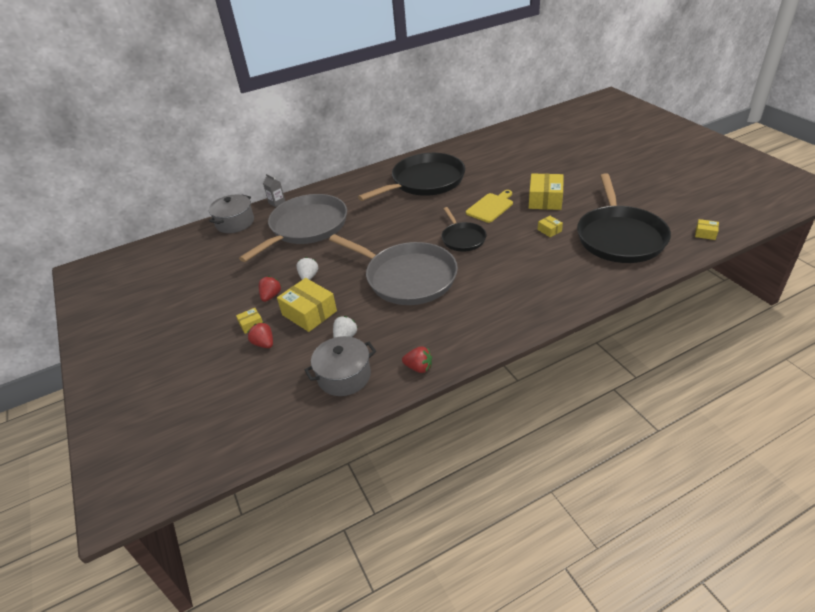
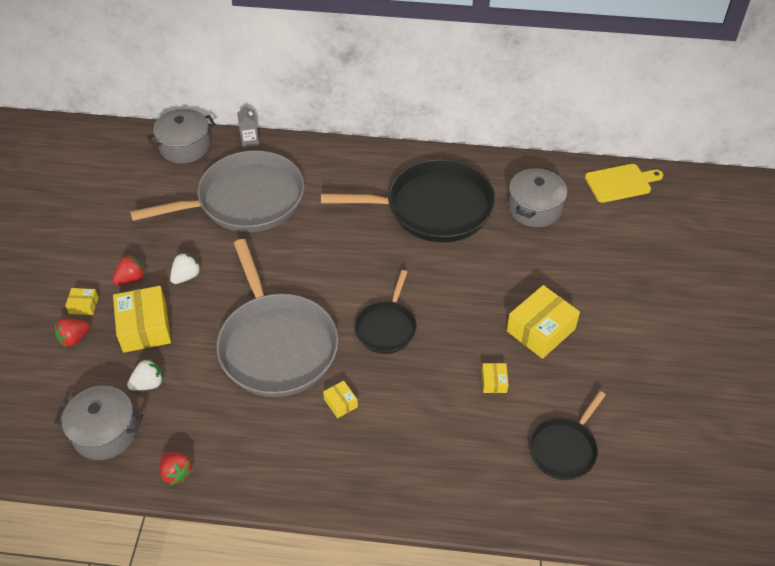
camera: 30 degrees right, 10 degrees up
(264, 343) = (74, 339): red strawberry -> red strawberry turned 120 degrees counterclockwise
(479, 158) = (534, 208): none -> grey pot
(491, 207) = (466, 299): yellow cutting board -> yellow cutting board (620, 183)
(619, 237) = (564, 448): black pan -> black pan, size x0.53
(705, 233) = (675, 518): yellow box -> yellow box (340, 403)

